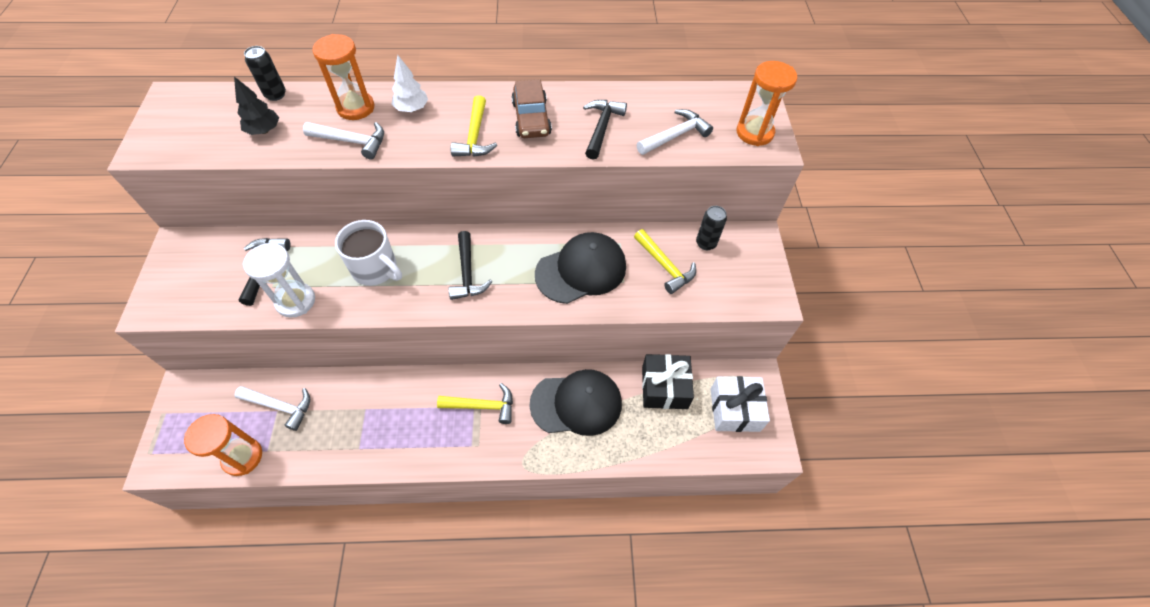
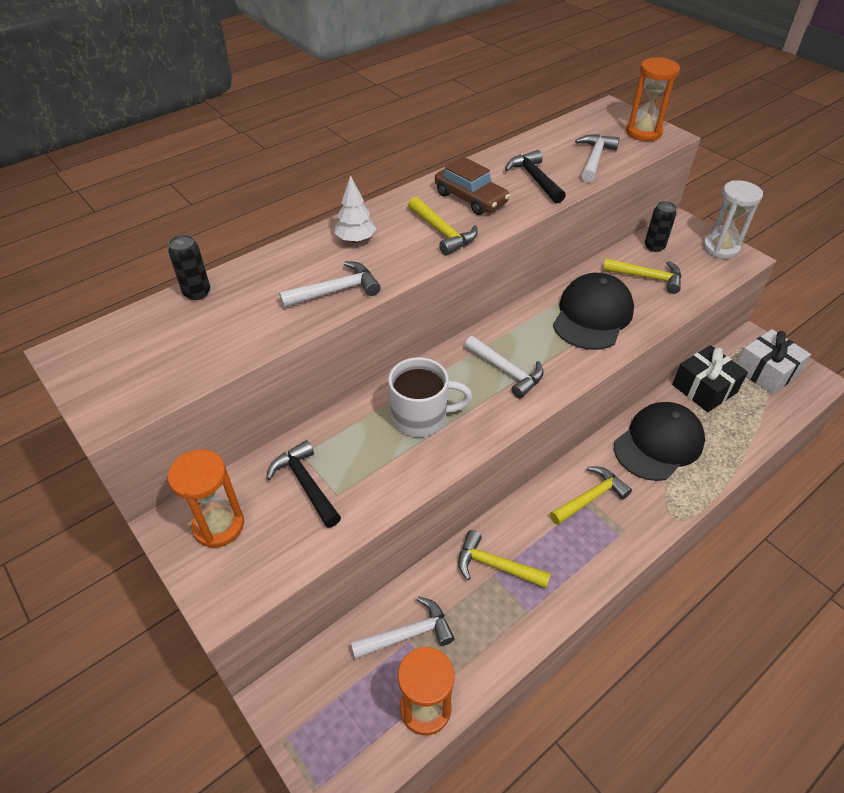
camera: 35 degrees left, 10 degrees down
(264, 130) = (230, 327): black tree -> none
(295, 301) = (378, 491): white hourglass -> white hourglass (720, 248)
(356, 108) = (299, 264): orange hourglass -> orange hourglass (218, 525)
(372, 404) = (495, 566): none -> yellow hammer
(467, 273) = (507, 371): black hammer -> white hammer

